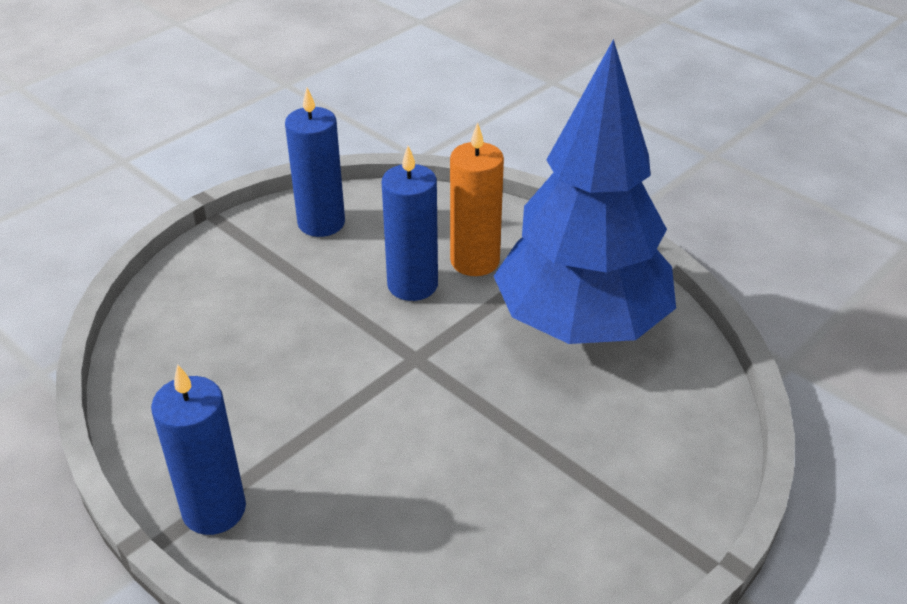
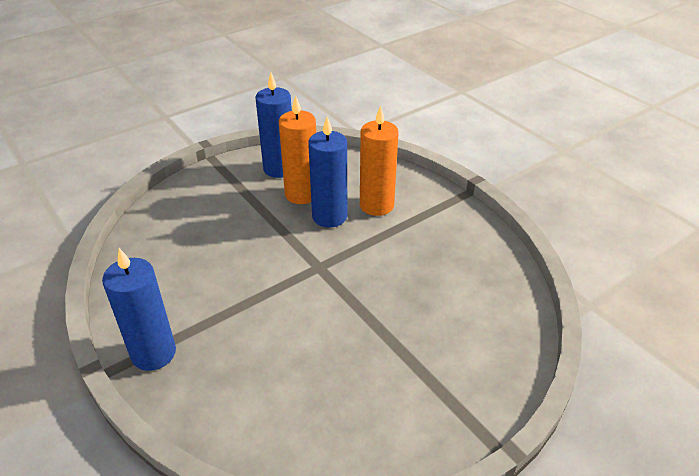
camera: 10 degrees right, 0 degrees up
(364, 257) = (301, 194): none -> orange candle
(581, 324) = (441, 257): blue tree -> none

